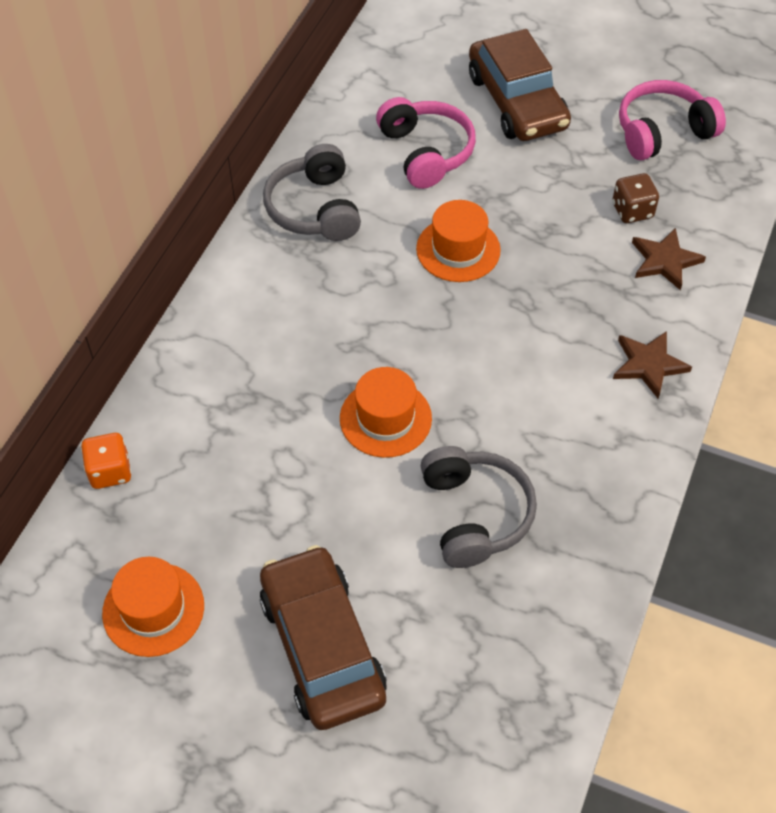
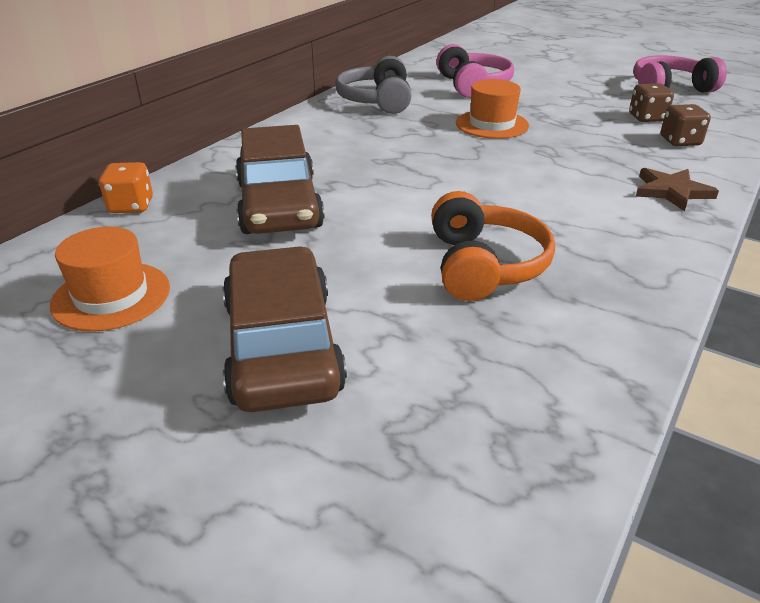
camera: 10 degrees right, 20 degrees down
(385, 418) = (405, 199): orange hat -> none
(475, 514) = (484, 265): grey headphones -> orange headphones
(516, 102) = (548, 72): brown car -> brown car (278, 205)
(665, 261) = (680, 141): brown star -> brown dice

